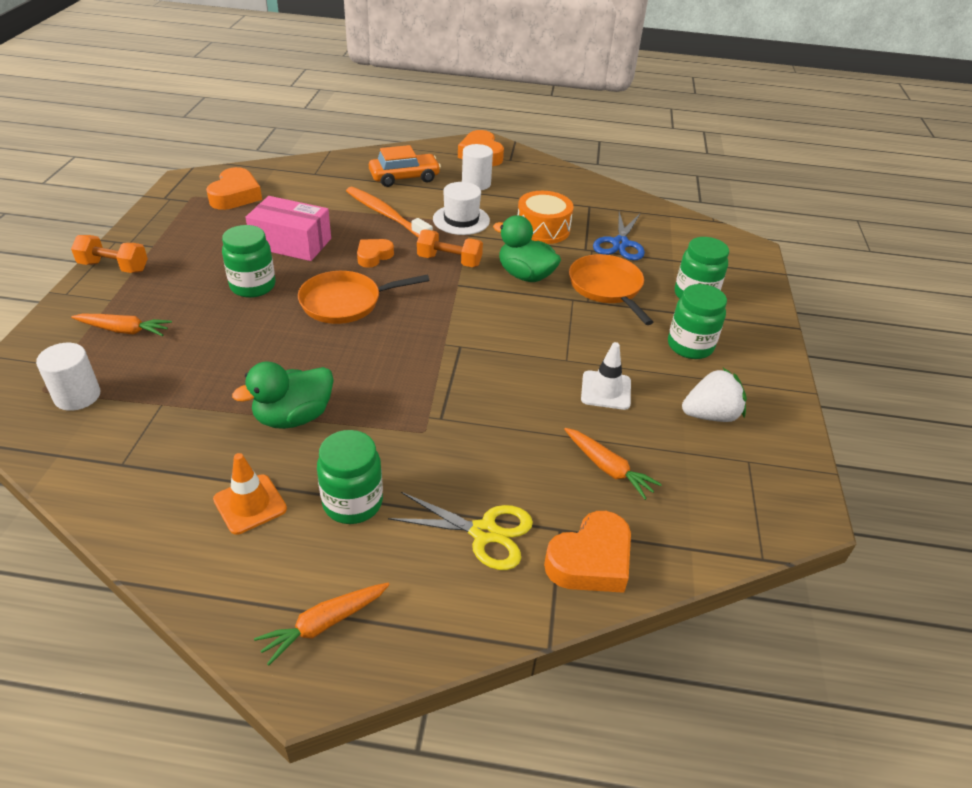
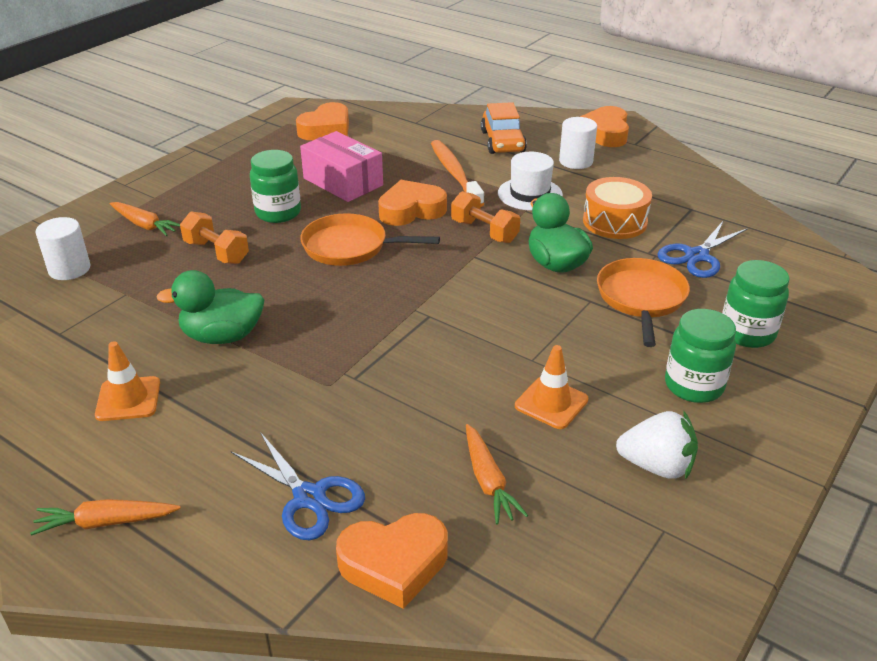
camera: 30 degrees right, 5 degrees down
(114, 267) = (177, 171): orange dumbbell -> orange dumbbell (216, 252)
(352, 503) = (213, 427): green jar -> none
(373, 256) = (411, 210): orange heart -> orange heart, size x1.57
(404, 177) = (503, 142): orange car -> orange car turned 75 degrees clockwise
(484, 533) = (309, 497): yellow scissors -> blue scissors
(606, 390) = (551, 403): white traffic cone -> orange traffic cone

